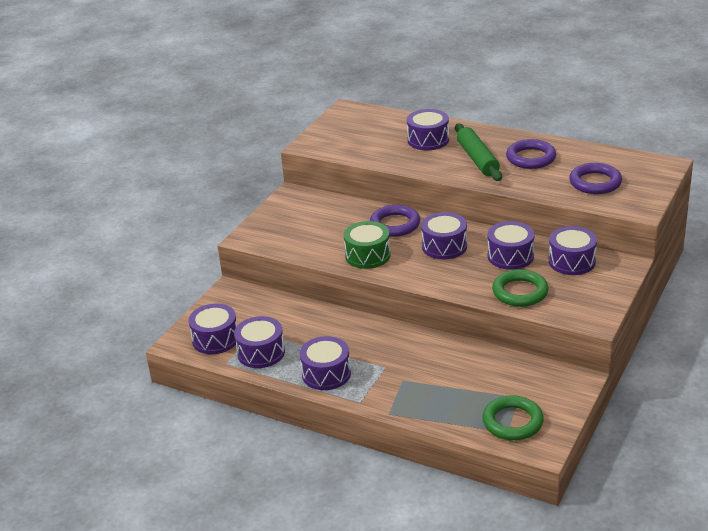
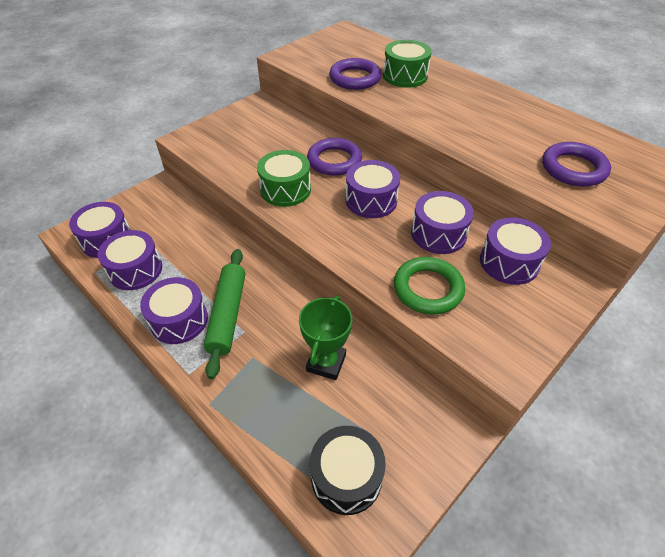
camera: 15 degrees right, 15 degrees up
(428, 140) = (405, 76): purple drum -> green drum
(461, 368) = (326, 363): none -> green trophy
(477, 159) = (446, 108): green rolling pin -> green rolling pin (228, 315)
(512, 422) = (346, 477): green ring -> black drum
(531, 158) = (506, 120): purple ring -> purple ring (355, 78)

